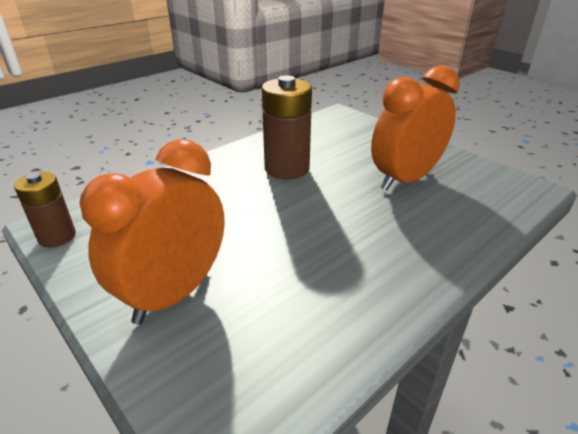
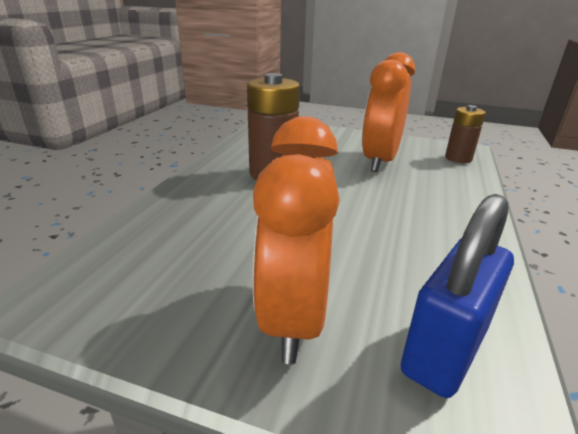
camera: 30 degrees left, 5 degrees down
(57, 237) = (69, 309): brown battery -> brown battery (458, 158)
(249, 364) = (444, 351): none -> blue padlock

